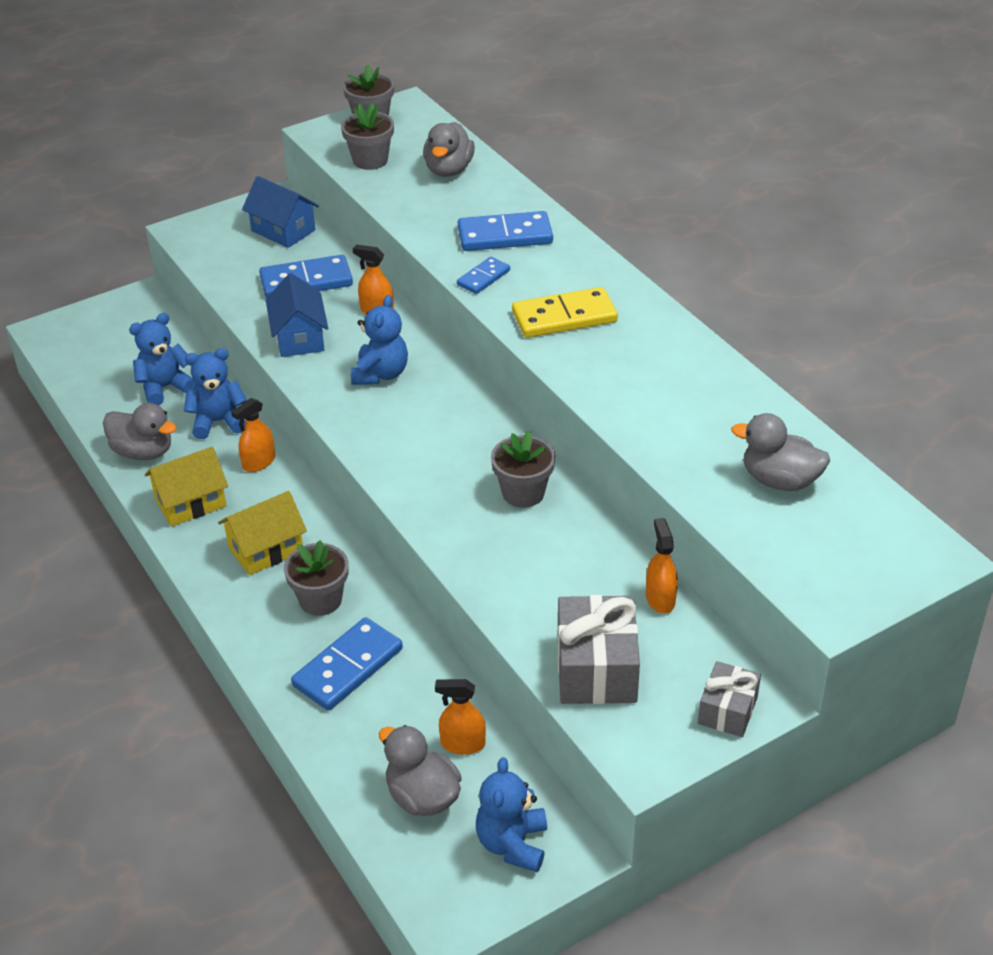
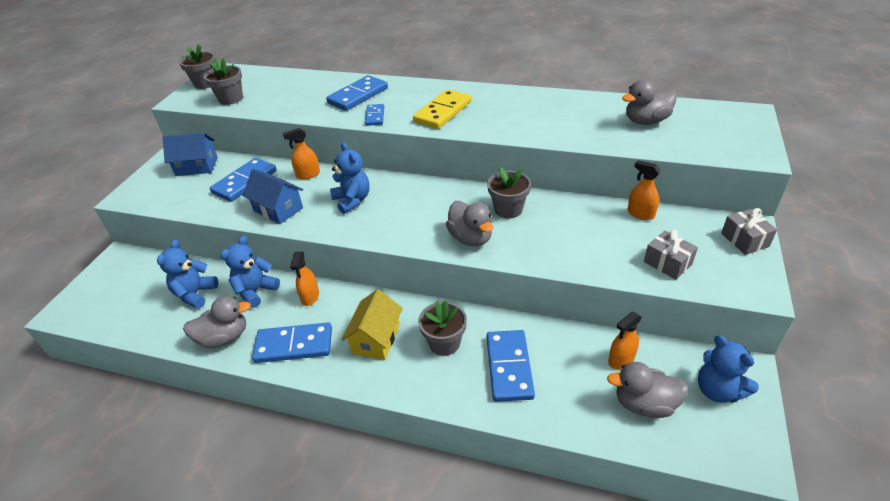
camera: 40 degrees left, 0 degrees up
(190, 503) = (294, 345): yellow house -> blue domino
(448, 170) = (284, 84): grey duck -> grey duck (470, 238)
(596, 668) = (667, 263): grey gift -> grey gift, size x0.60

